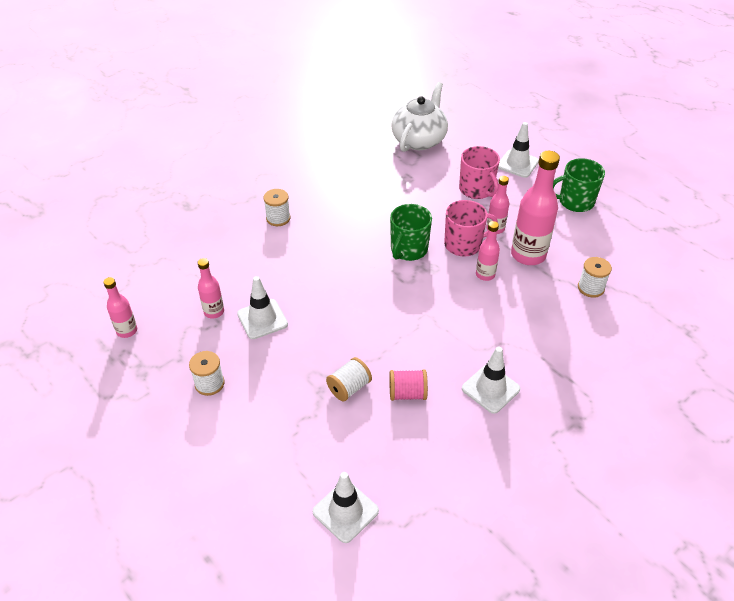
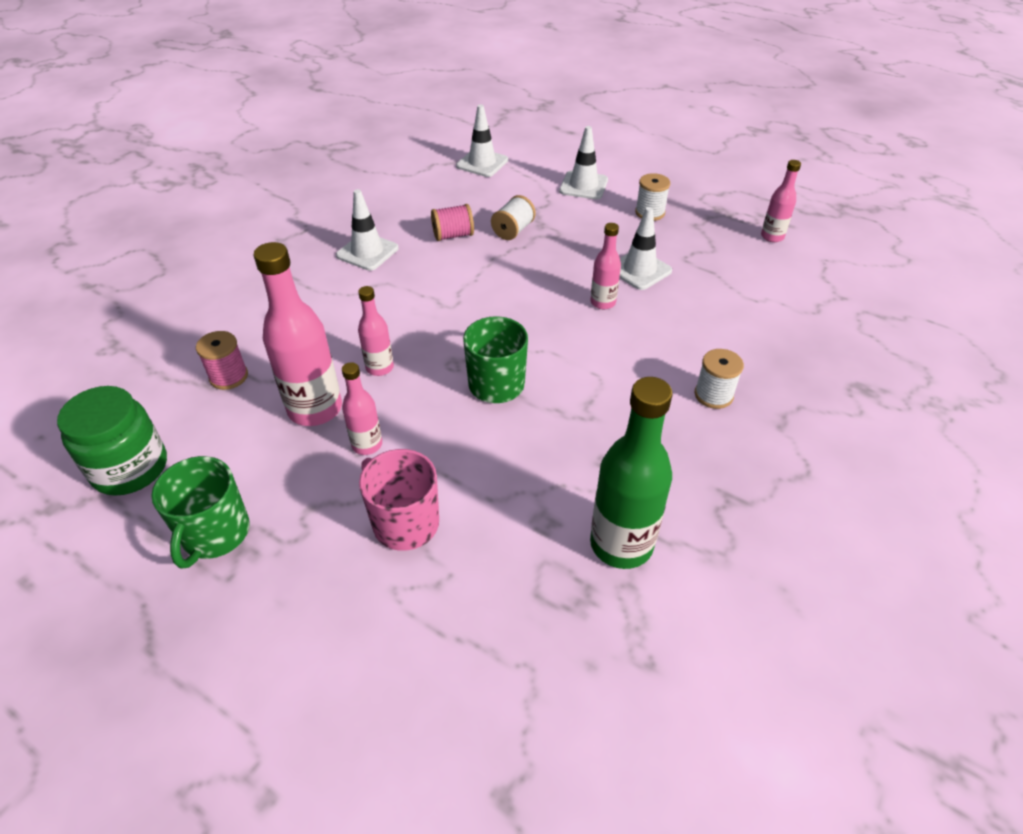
camera: 165 degrees right, 0 degrees up
(214, 312) = (698, 267): pink bottle -> pink bottle (603, 302)
(372, 164) = (621, 544): none -> green bottle
(419, 140) = (550, 644): white teapot -> none
(463, 244) = (415, 407): pink mug -> none
(517, 164) = (321, 615): white traffic cone -> white traffic cone (583, 186)
(575, 202) = (215, 533): green mug -> green mug turned 120 degrees clockwise
(590, 288) = (229, 376): white spool -> pink spool
(635, 241) = (130, 468): none -> green jar

